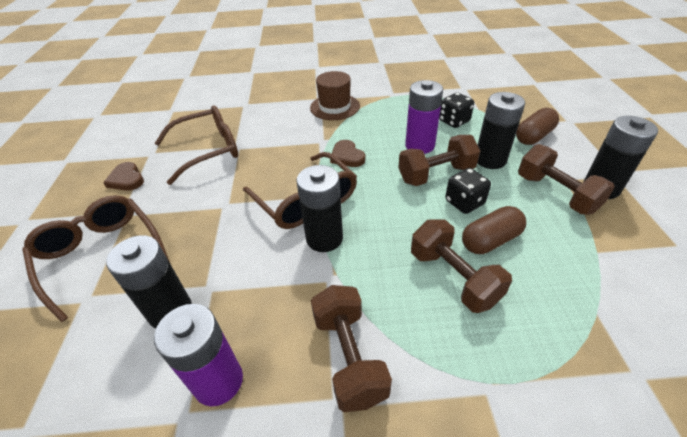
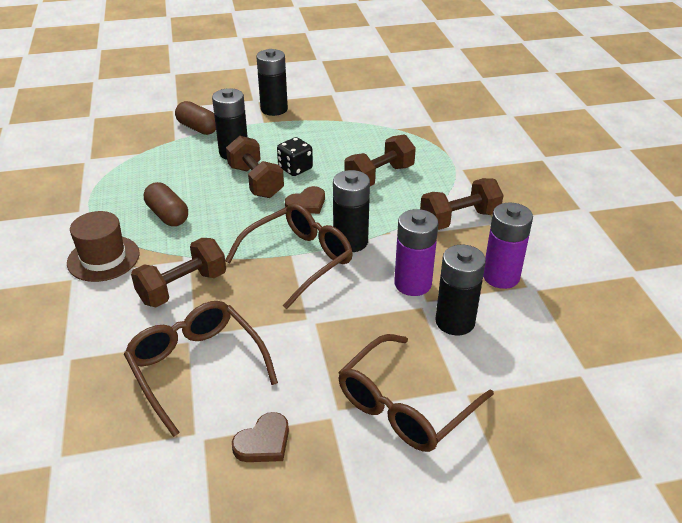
camera: 100 degrees left, 5 degrees down
(347, 156) = (221, 238): brown heart -> brown heart (307, 203)
(419, 145) = (205, 191): purple battery -> purple battery (412, 284)
(454, 121) = (161, 169): black dice -> none
(490, 240) = (338, 159): brown capsule -> brown capsule (167, 215)
(556, 194) = (282, 127): brown dumbbell -> brown dumbbell (182, 288)

